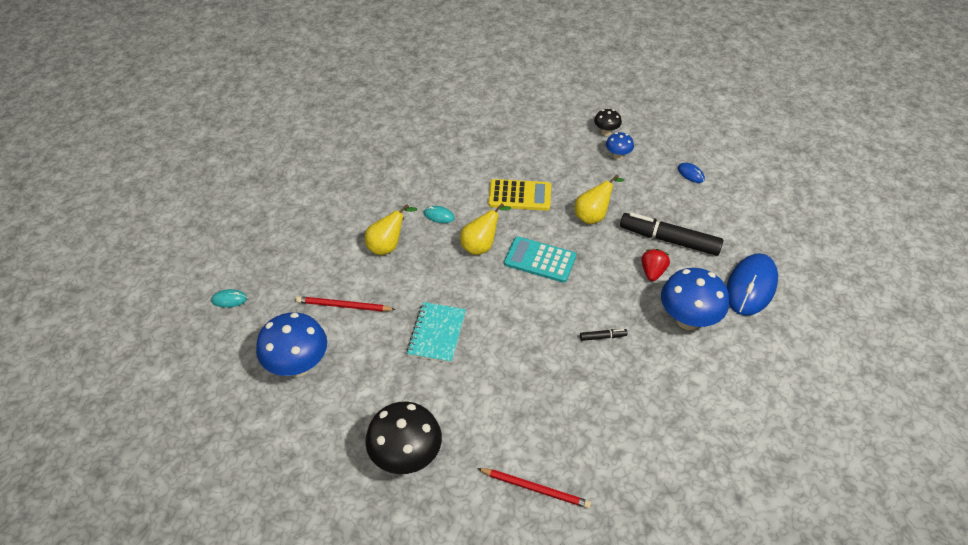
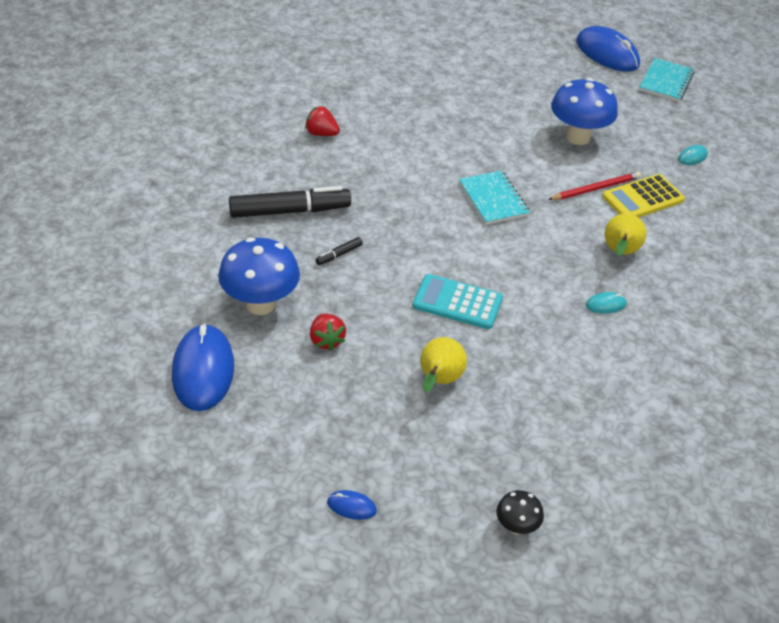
camera: 145 degrees right, 5 degrees down
(135, 395) = (666, 82): none -> turquoise notebook
(137, 467) = (607, 53): none -> blue mouse
(406, 457) = (434, 117): black mushroom -> none
(481, 245) = (530, 292): yellow pear -> none
(519, 195) = (544, 368): yellow calculator -> yellow calculator (643, 198)
(535, 489) = (321, 133): red pencil -> red strawberry
(540, 260) = (457, 302): turquoise calculator -> turquoise calculator turned 150 degrees counterclockwise
(618, 156) = (470, 489): blue mushroom -> none
(669, 240) = (328, 389): black marker -> black marker (290, 211)

